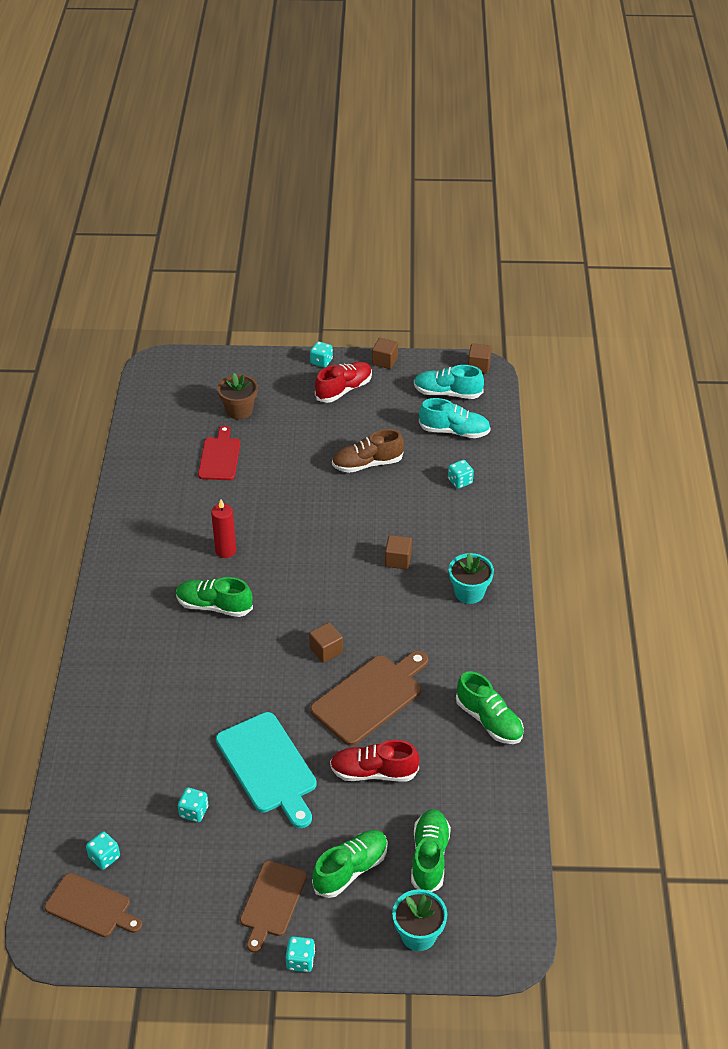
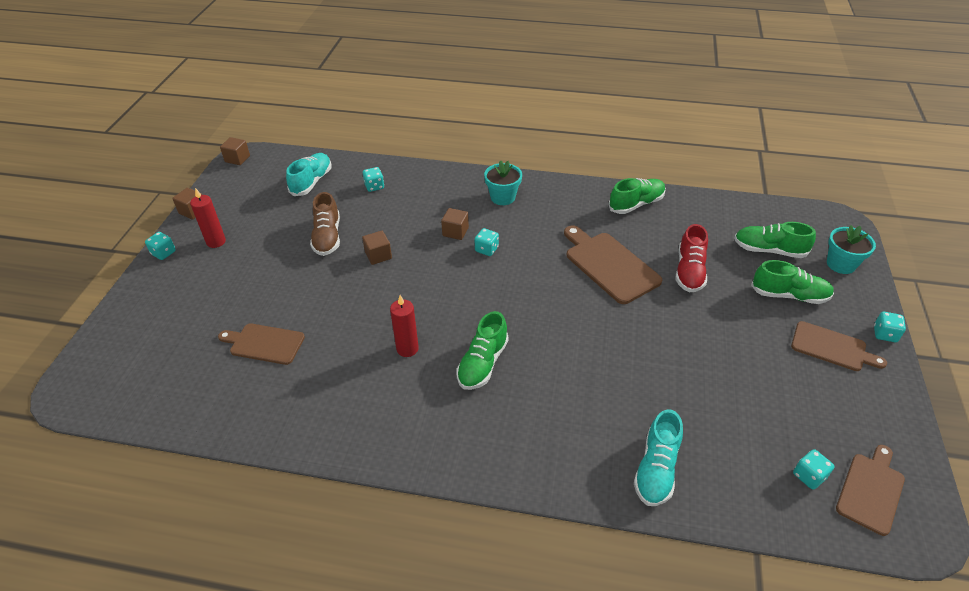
camera: 80 degrees left, 0 degrees up
(194, 812) = (743, 397): turquoise dice -> turquoise dice (486, 249)
(220, 457) = (264, 343): red cutting board -> brown cutting board
(239, 410) = (199, 322): brown flower pot -> none
(268, 766) = (686, 338): turquoise cutting board -> none
(326, 650) = (553, 287): brown cube -> brown cube (378, 255)
(344, 390) = (216, 242): red shoe -> red candle
(350, 870) = (789, 295): green shoe -> green shoe turned 135 degrees clockwise
(447, 393) = (261, 180): turquoise shoe -> turquoise shoe (656, 469)

